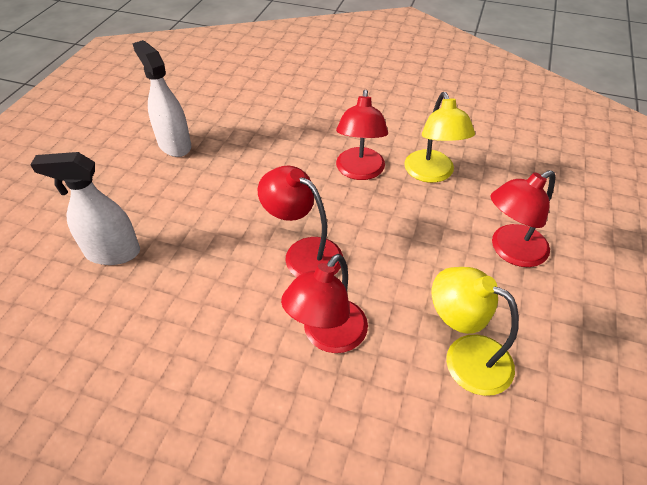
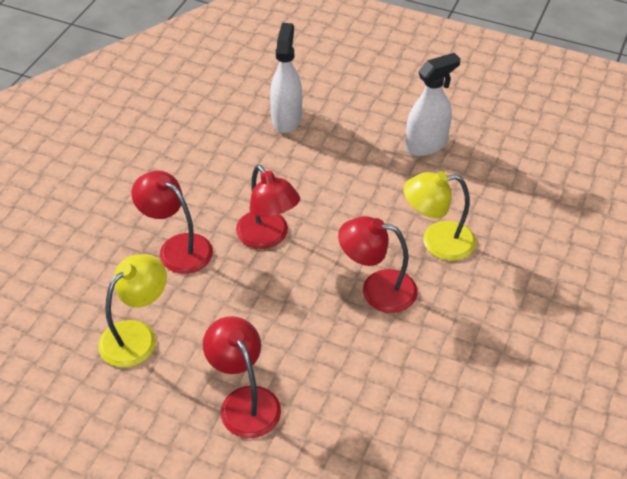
camera: 95 degrees right, 0 degrees up
(303, 253) = (268, 237): red lamp -> red lamp turned 105 degrees clockwise
(432, 174) = (369, 355): yellow lamp -> yellow lamp (437, 241)

